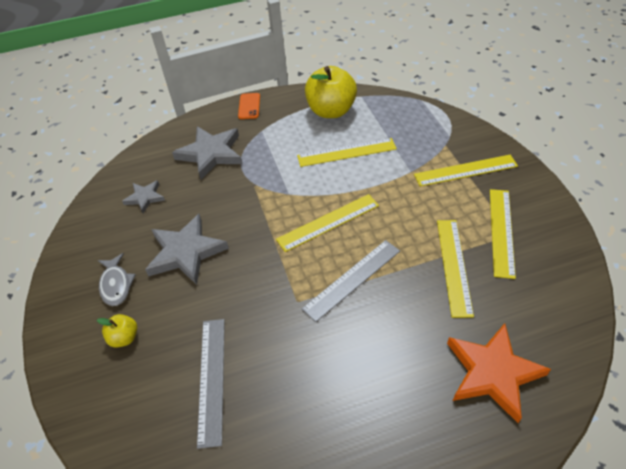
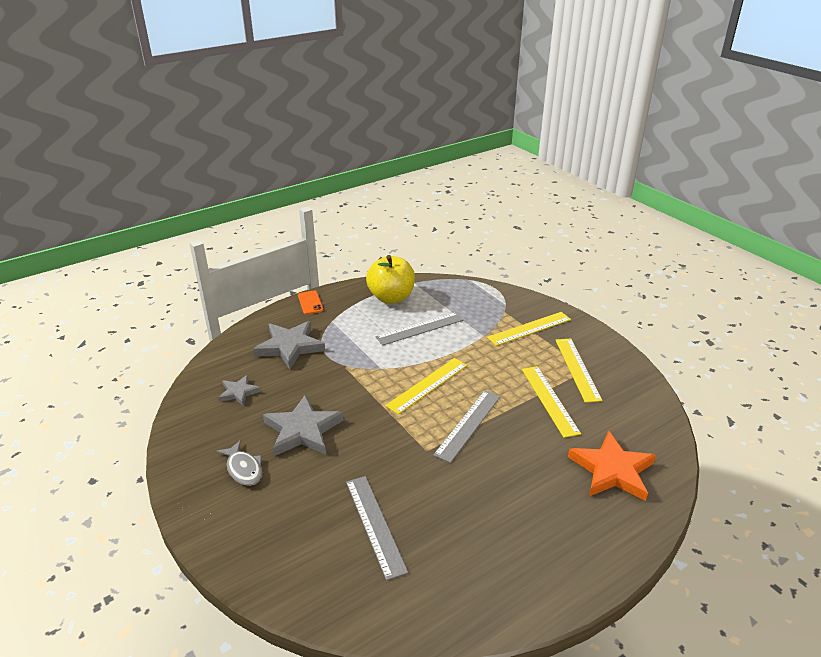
camera: 20 degrees left, 15 degrees down
(124, 338) = (273, 510): yellow apple -> none
(346, 152) = (420, 328): yellow ruler -> grey ruler

